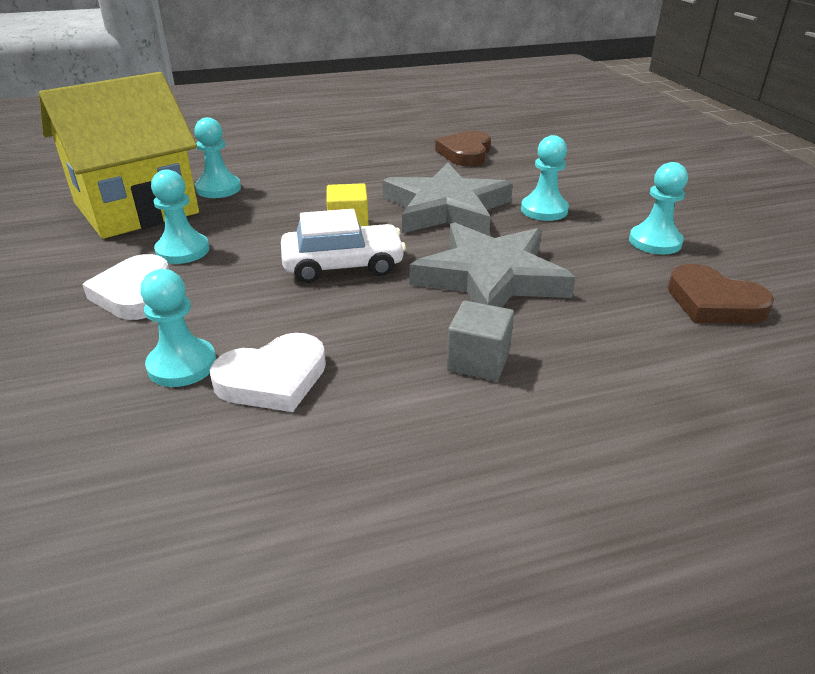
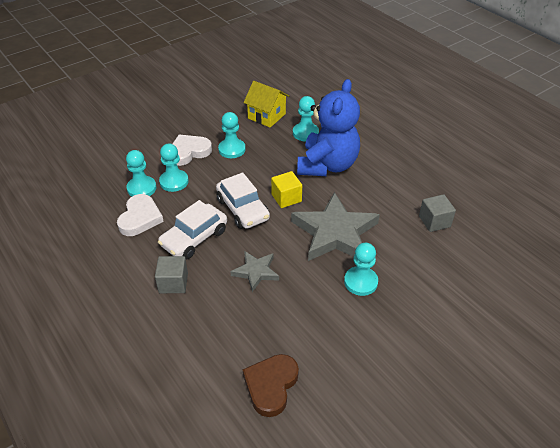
camera: 70 degrees right, 10 degrees up
(136, 208) = (267, 116): yellow house -> yellow house, size x0.53
(273, 379) = (140, 218): white heart -> white heart turned 120 degrees counterclockwise
(307, 188) = (327, 165): none -> blue teddy bear
(378, 322) = (194, 238): none -> white car
(465, 153) = (434, 221): brown heart -> grey cube
(490, 278) = (256, 272): grey star -> grey star, size x0.52
(655, 242) = (343, 350): turquoise pawn -> turquoise pawn (174, 181)

